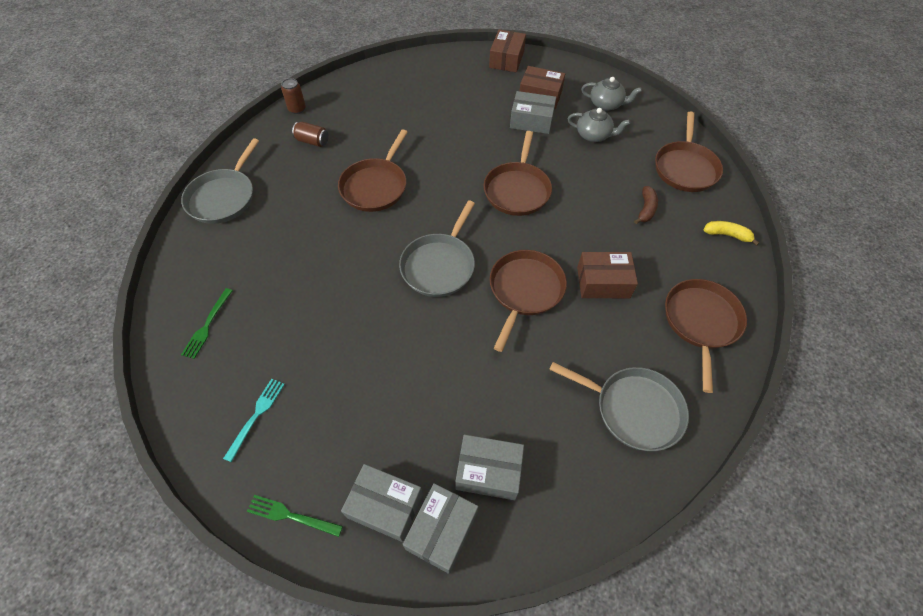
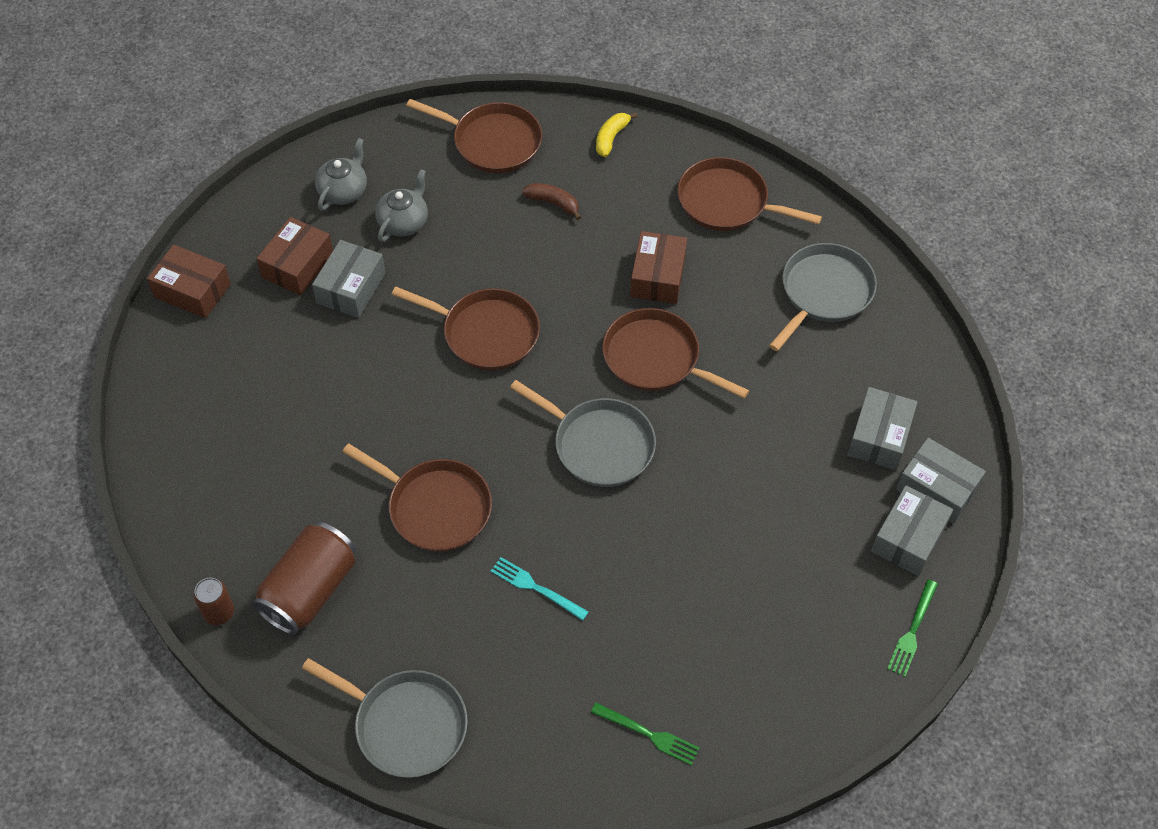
camera: 80 degrees left, 0 degrees up
(256, 415) = (789, 668): turquoise fork -> turquoise fork (535, 587)
(312, 141) = (309, 590): brown can -> brown can, size x1.95

